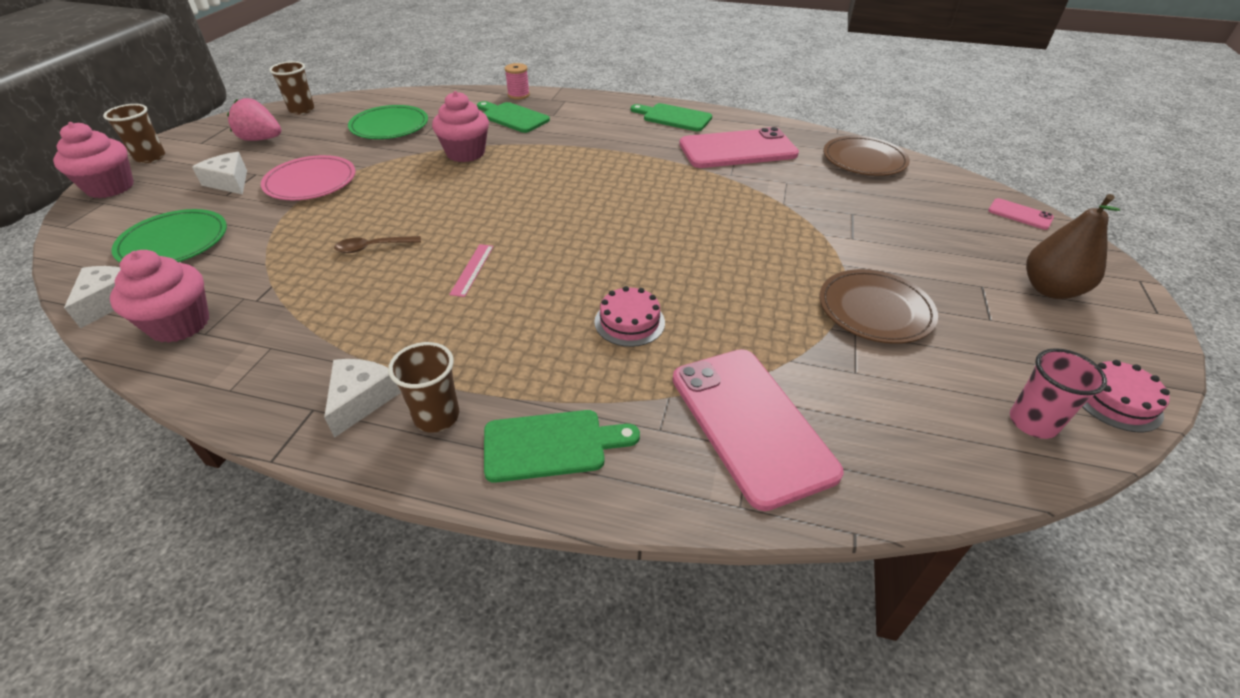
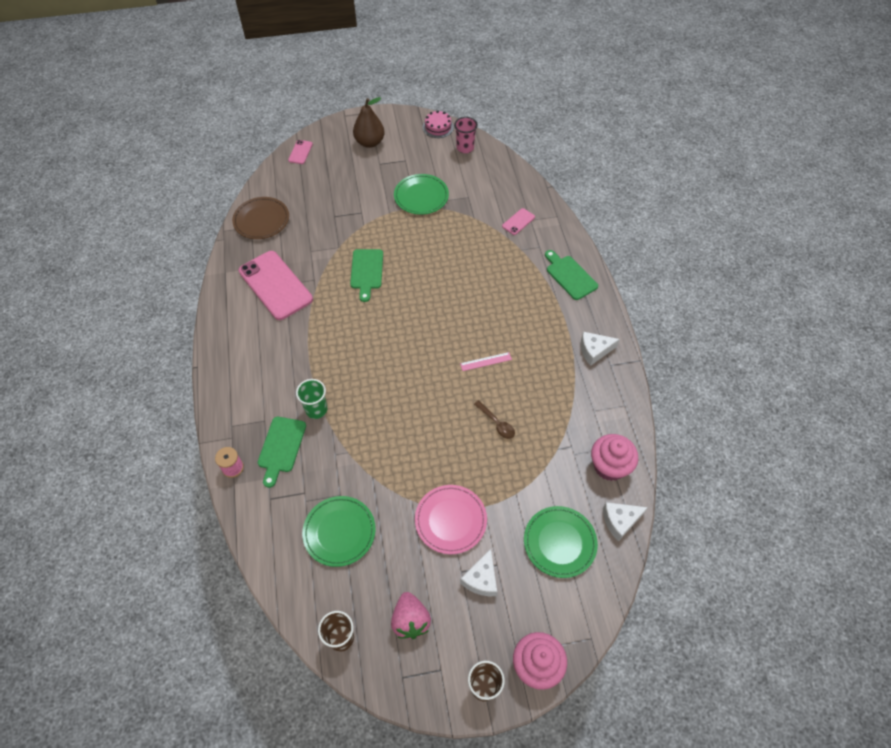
camera: 115 degrees left, 15 degrees up
(437, 416) = (583, 319): brown cup -> none
(465, 153) = (358, 445): pink cupcake -> none
(535, 140) = (316, 409): none -> green cup
(629, 322) = (484, 278): pink cake -> none
(674, 117) = (235, 337): green cutting board -> green cutting board (366, 271)
(750, 423) = (518, 222): pink phone -> pink phone, size x0.44
(875, 310) = (421, 196): brown plate -> green plate

